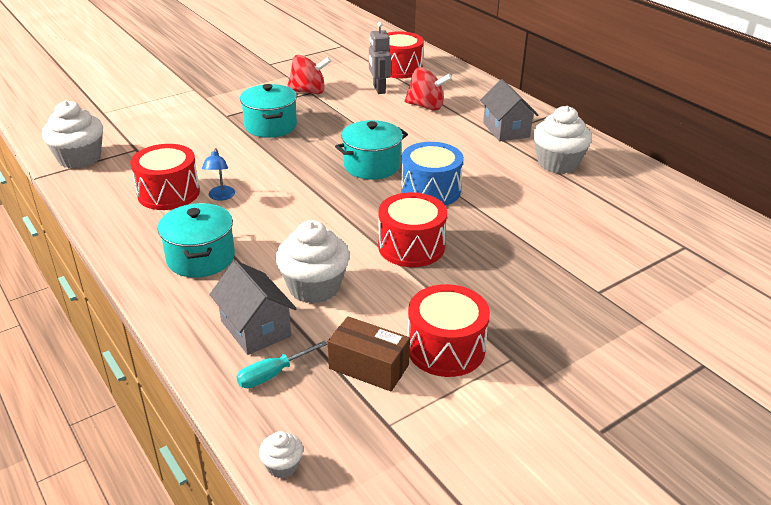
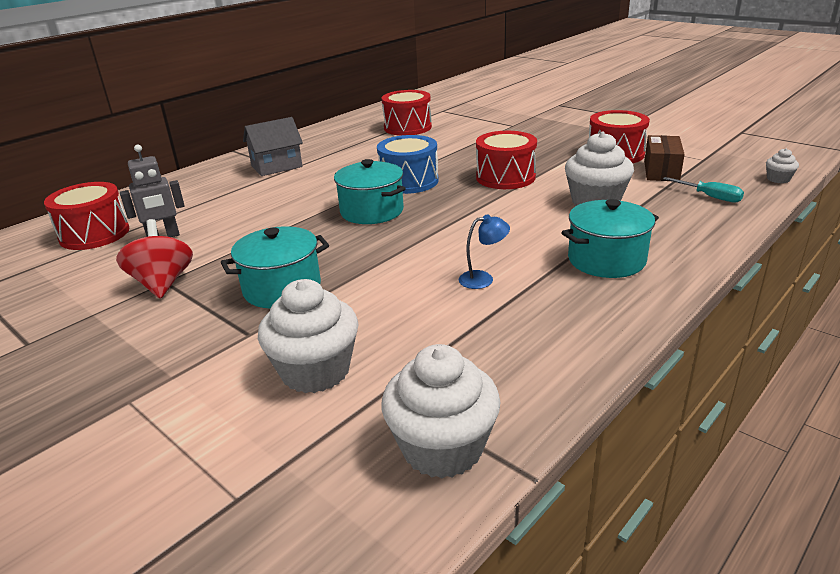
camera: 100 degrees left, 5 degrees down
(168, 193) = (497, 317): red drum -> red drum (407, 127)
(255, 328) = (672, 213): grey house -> none
(426, 106) = (219, 205): red spinning top -> none
(557, 163) = (339, 145): white cupcake -> white cupcake (315, 371)

